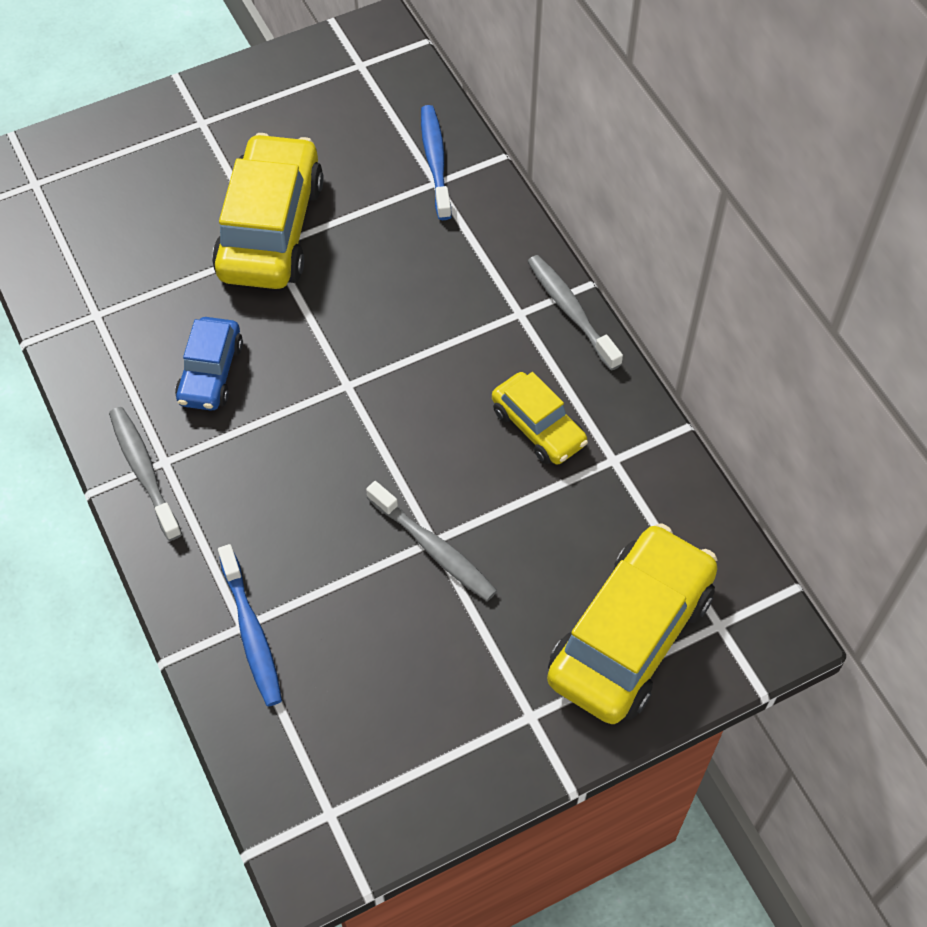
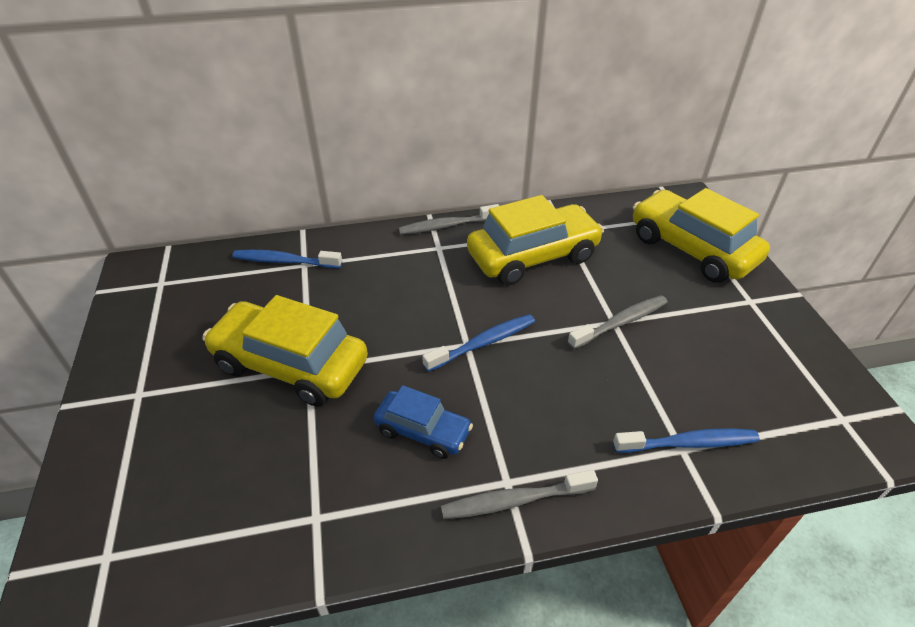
camera: 75 degrees left, 15 degrees down
(353, 402) = (483, 343): none -> blue toothbrush
(538, 427) = (532, 256): yellow car -> yellow car, size x1.81

